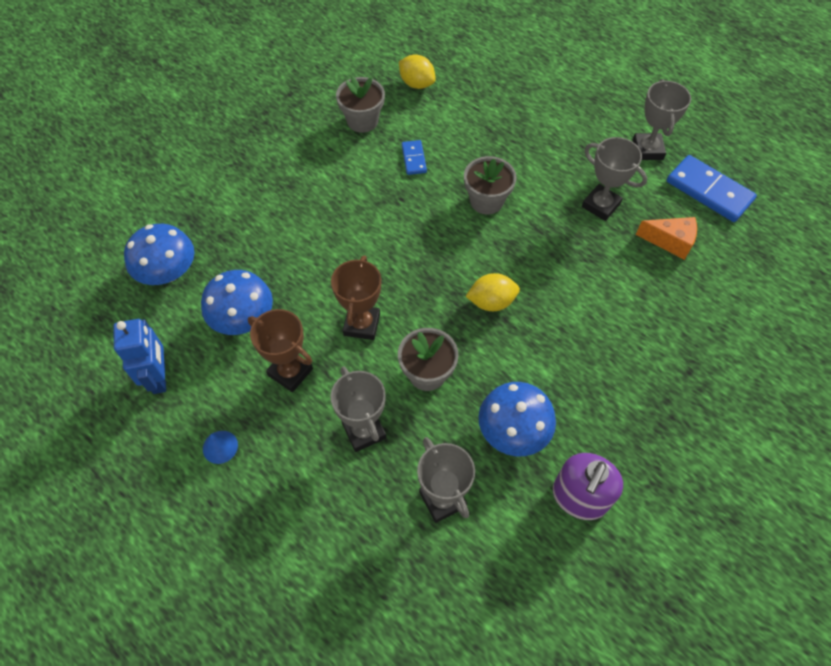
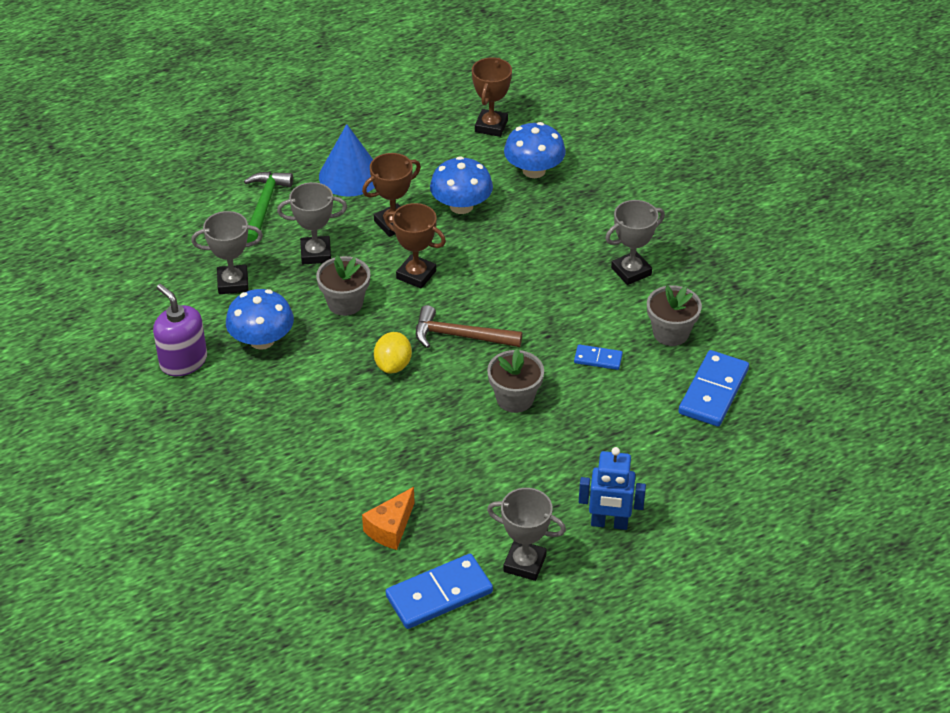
camera: 110 degrees right, 15 degrees down
(98, 332) = (491, 126): none -> brown trophy
(159, 377) = (430, 153): blue robot -> blue robot (609, 523)
(220, 447) = (350, 175): blue cone -> blue cone, size x2.19
(301, 521) = (264, 206): none -> green hammer
(417, 84) = (713, 391): yellow lemon -> blue domino
(430, 262) = (460, 336): none -> brown hammer
(600, 205) = (465, 489): grey trophy -> grey trophy (631, 271)

